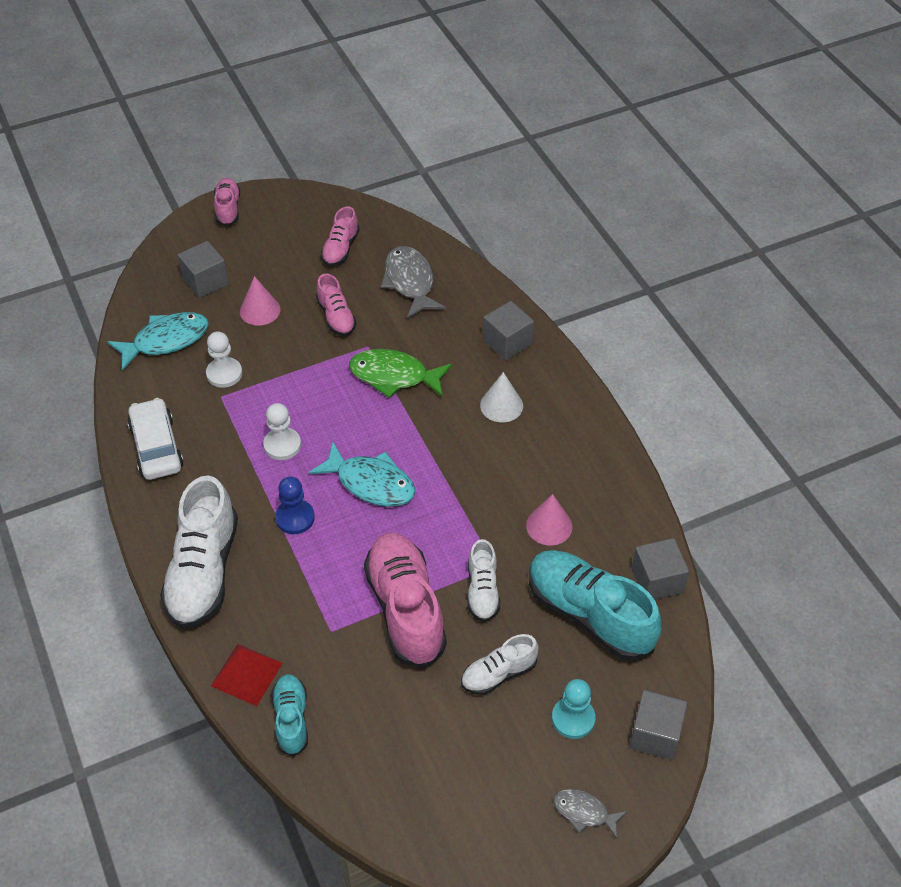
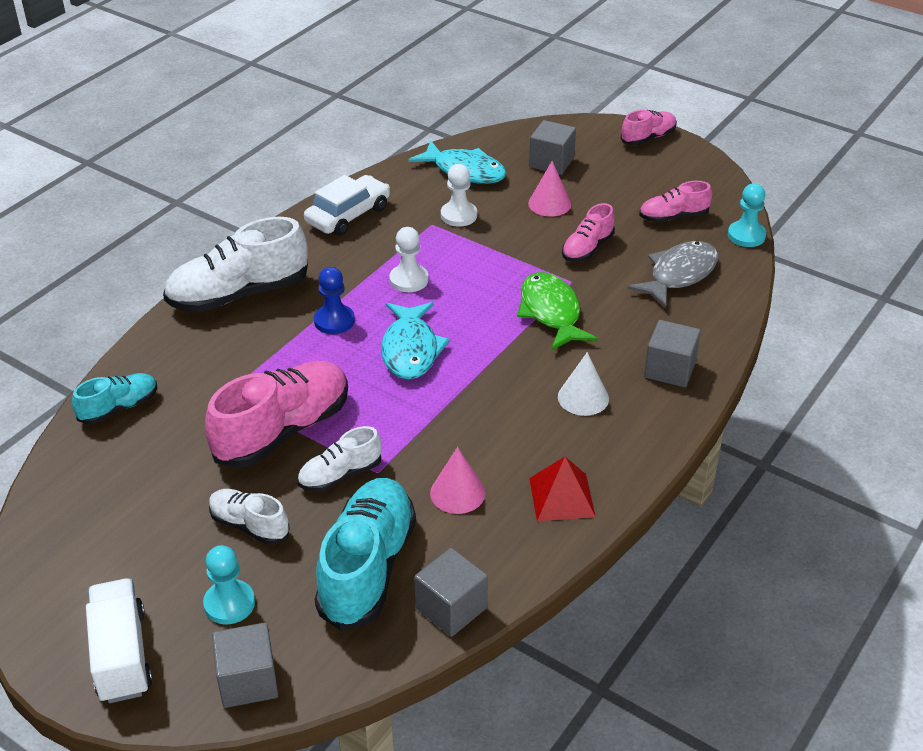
camera: 60 degrees right, 10 degrees down
(247, 674) = (150, 362): red pyramid -> red pyramid (561, 497)
(396, 222) = (746, 235): none -> turquoise pawn
(584, 812) = (122, 655): grey fish -> white truck

